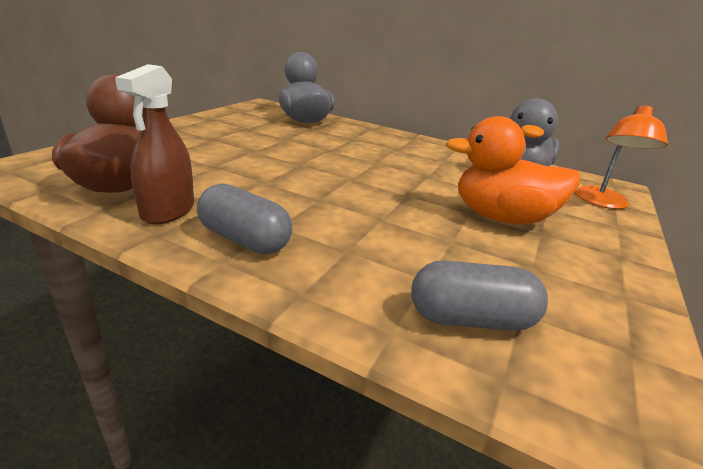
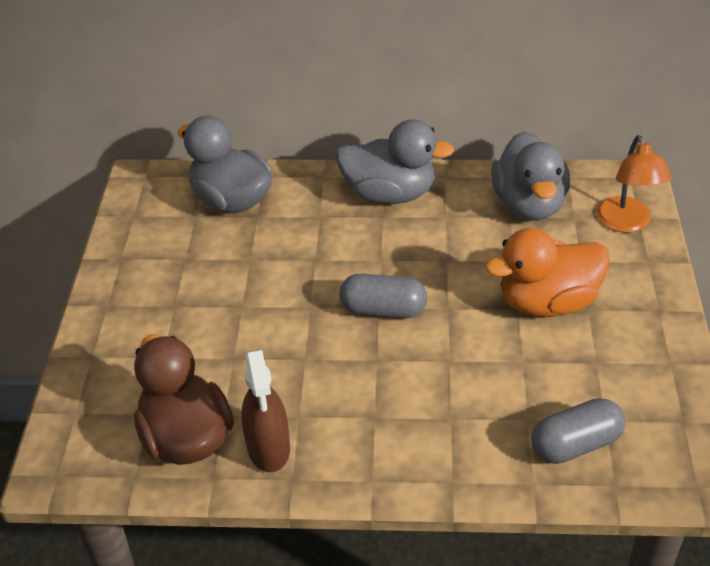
camera: 20 degrees left, 15 degrees up
(244, 240) = (364, 449): grey capsule -> grey capsule (383, 310)
(410, 144) = (389, 194): none -> grey duck

